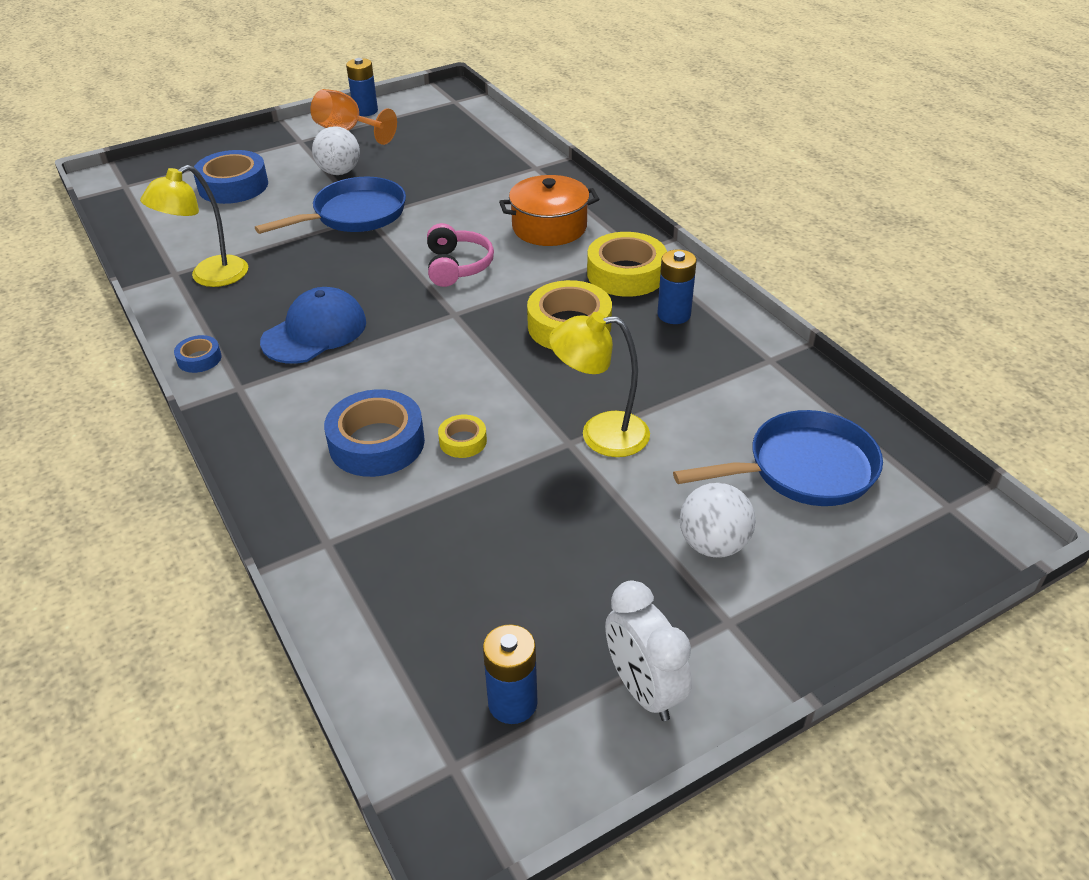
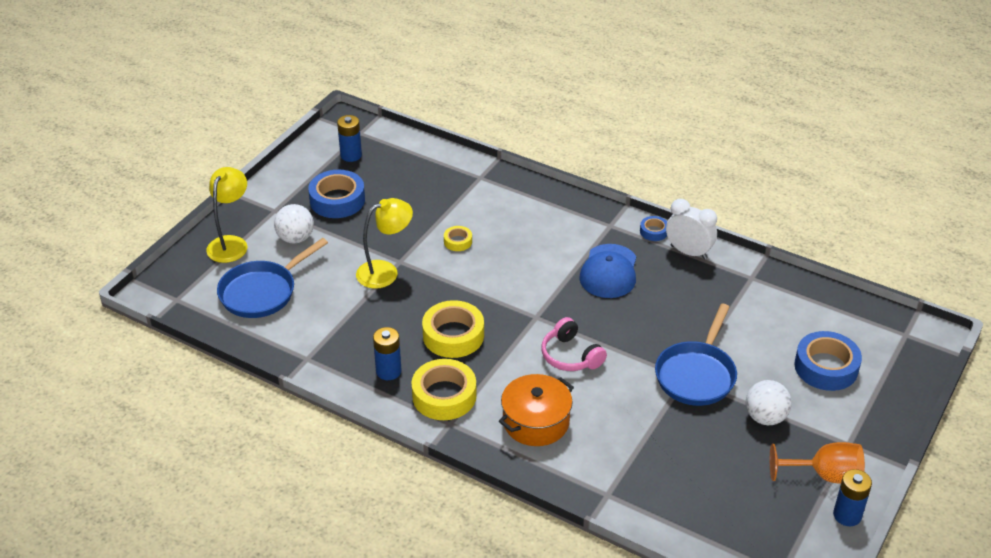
camera: 150 degrees right, 0 degrees up
(209, 277) = (725, 283): yellow lamp -> yellow lamp (231, 243)
(377, 443) = (502, 225): blue tape -> blue tape (337, 200)
(643, 690) = (300, 176): white clock -> white clock (688, 252)

